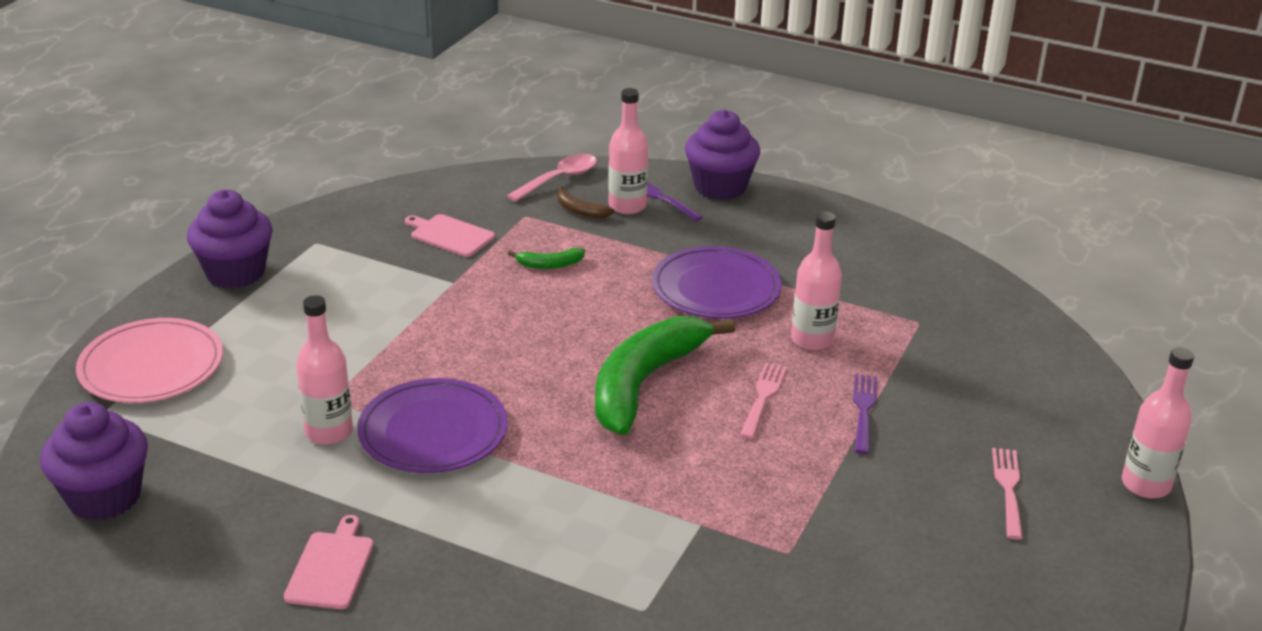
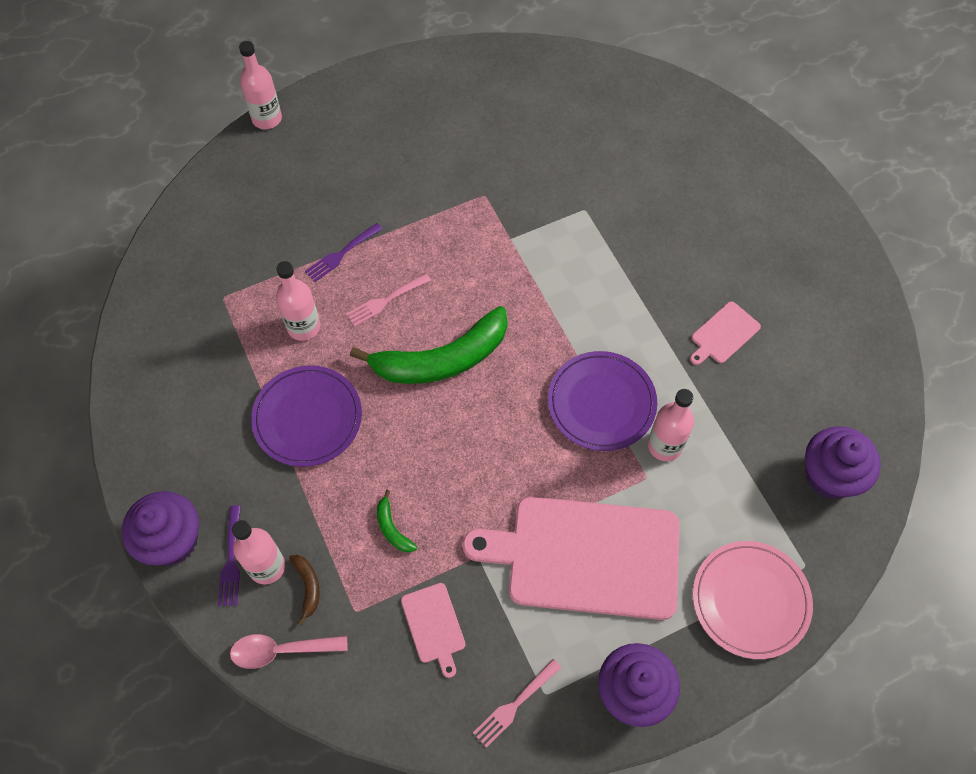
camera: 140 degrees left, 30 degrees up
(348, 323) = (586, 557): none -> pink cutting board
(550, 264) = (392, 528): green banana -> green banana turned 150 degrees counterclockwise
(1008, 489) = (335, 158): pink fork -> pink fork (515, 704)

